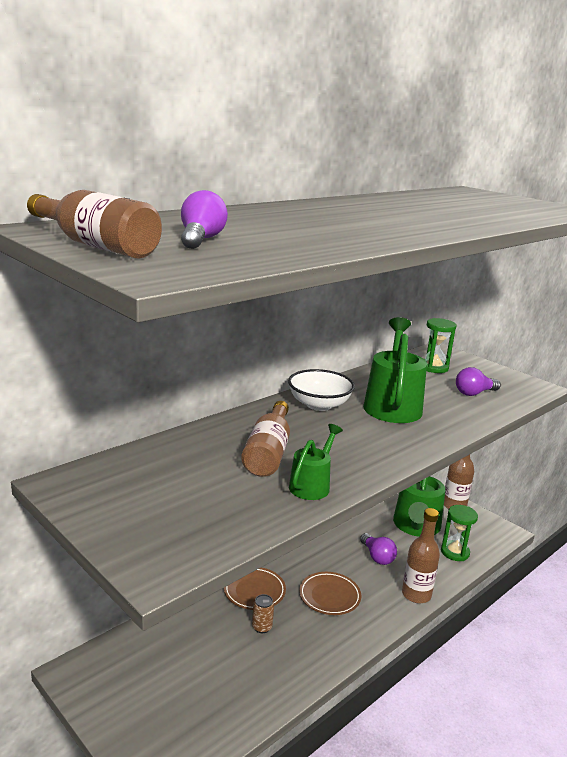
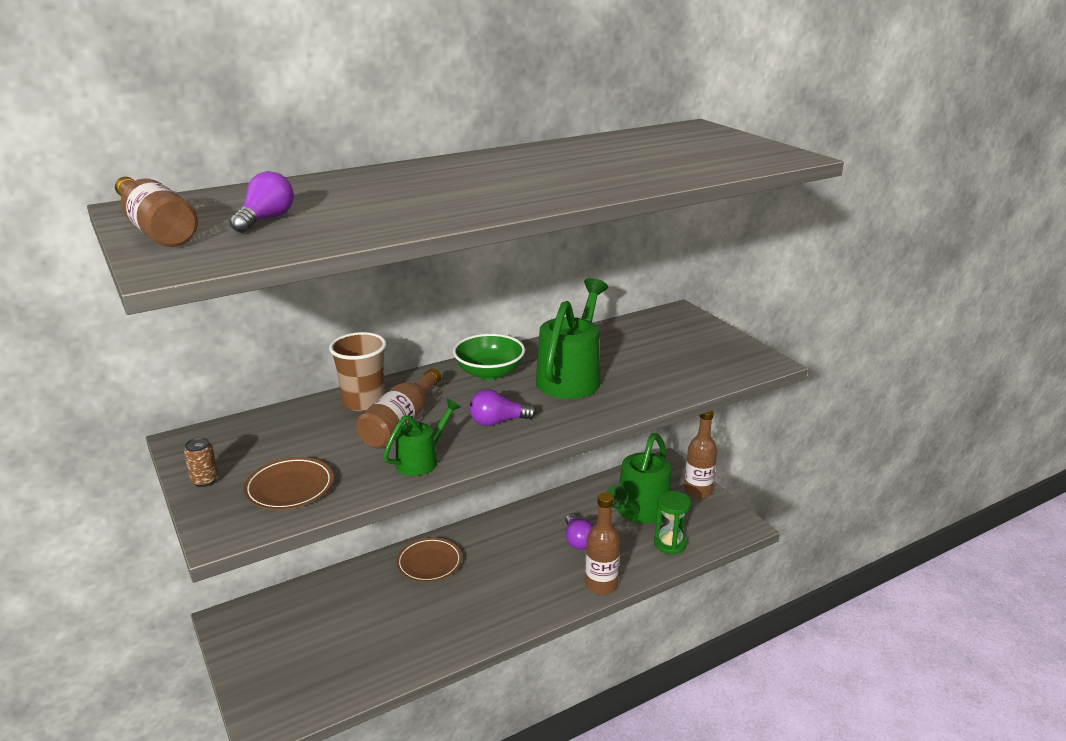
camera: 15 degrees right, 5 degrees up
(220, 435) = (364, 402): none -> brown cup
(262, 627) = (421, 599): brown can -> brown can (205, 480)
(319, 404) = (489, 373): white bowl -> green bowl
(329, 596) = (505, 576): brown plate -> brown plate (290, 487)
(434, 368) = (654, 333): green hourglass -> none
(474, 393) = (679, 367): purple light bulb -> purple light bulb (498, 422)

